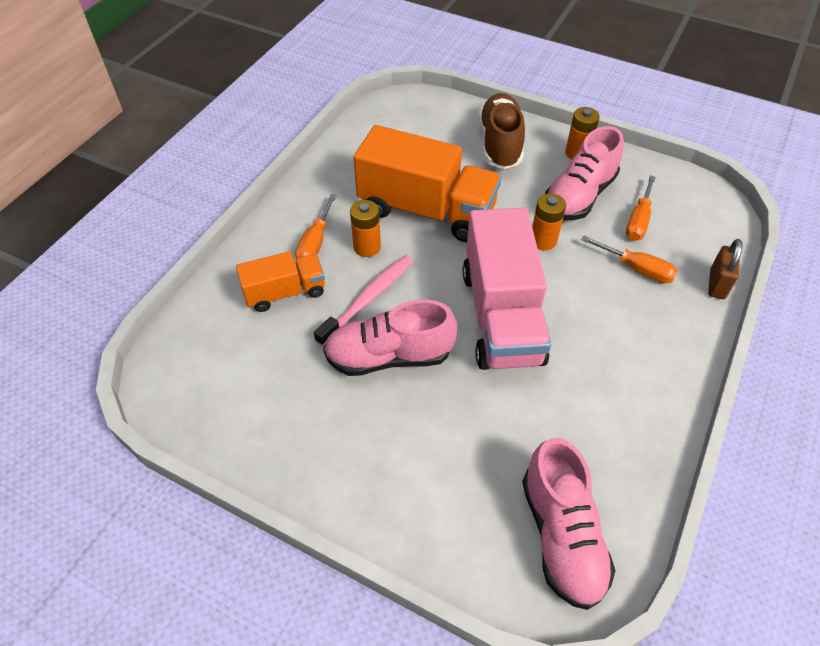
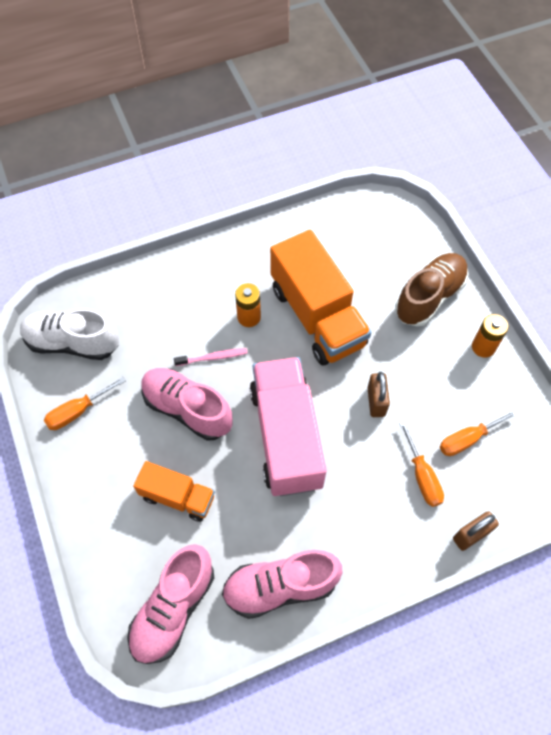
camera: 40 degrees right, 10 degrees up
(208, 380) = (72, 343): none -> white shoe
(285, 292) = (167, 314): orange truck -> orange truck (177, 497)
(315, 242) = (219, 289): orange screwdriver -> orange screwdriver (78, 411)
(368, 299) = (213, 357): pink toothbrush -> pink toothbrush, size x0.64
(501, 316) = (286, 436): pink truck -> pink truck turned 135 degrees clockwise
(543, 240) = (376, 401): orange battery -> brown padlock
(579, 196) = (443, 385): pink shoe -> pink shoe (280, 586)

